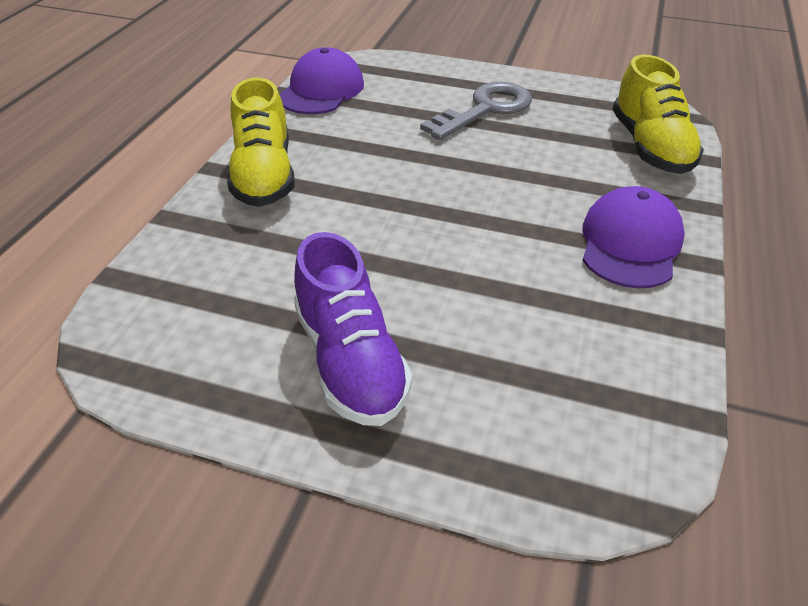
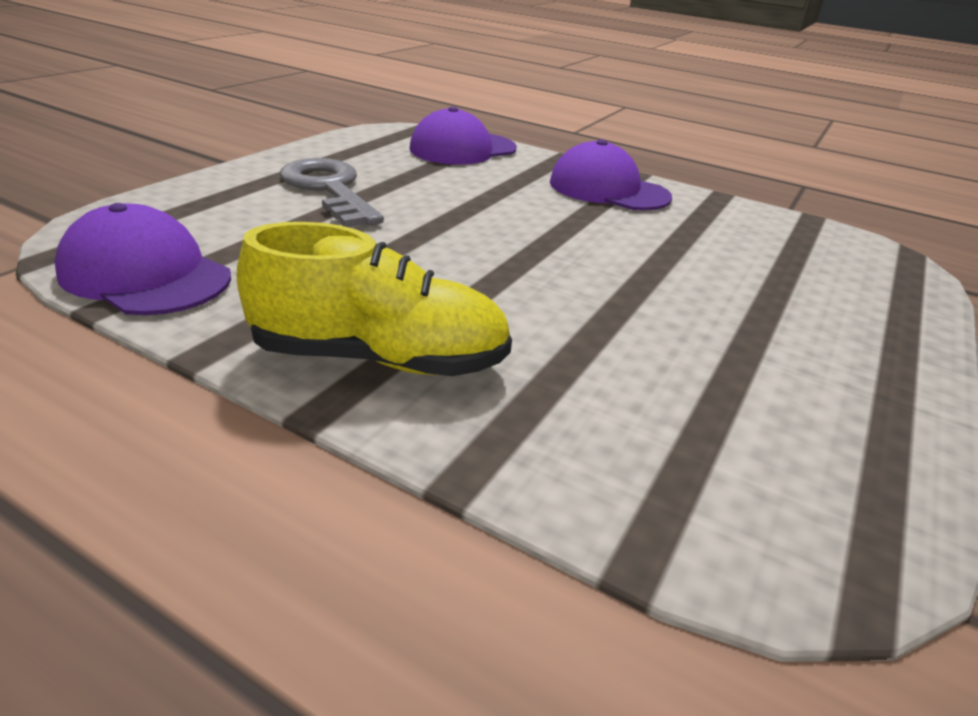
camera: 80 degrees left, 10 degrees down
(350, 361) = (795, 346): purple shoe -> none
(650, 147) = (463, 149): yellow shoe -> purple cap

